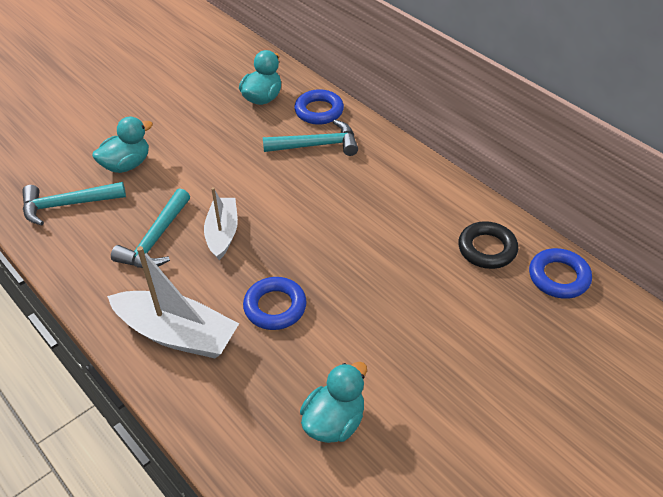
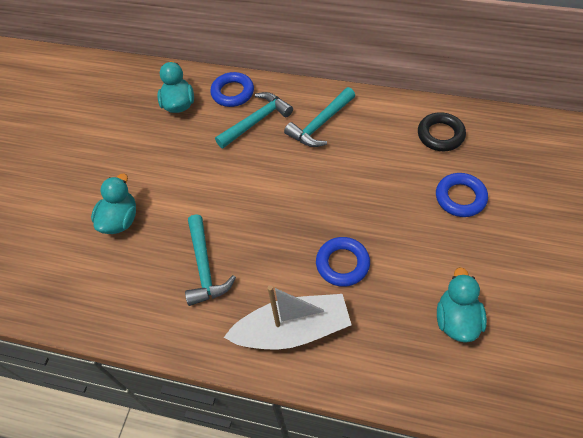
camera: 30 degrees left, 10 degrees up
(68, 205) = (103, 283): turquoise hammer -> turquoise hammer (320, 124)
(222, 233) = (251, 231): white boat -> none
(558, 277) = (499, 129): blue ring -> blue ring (460, 197)

